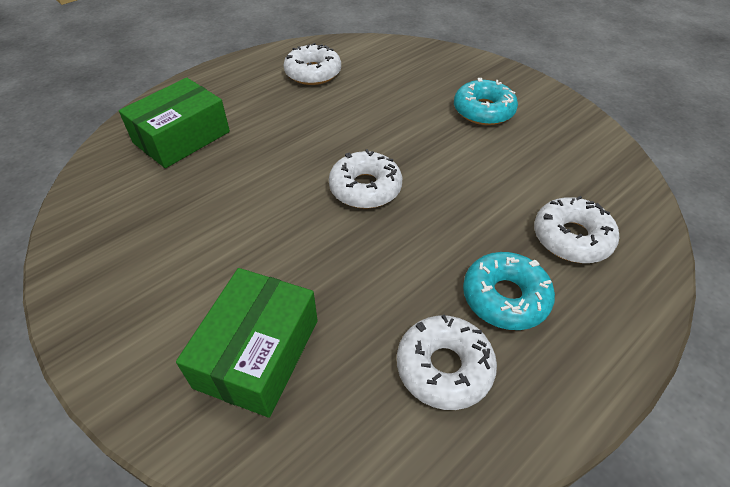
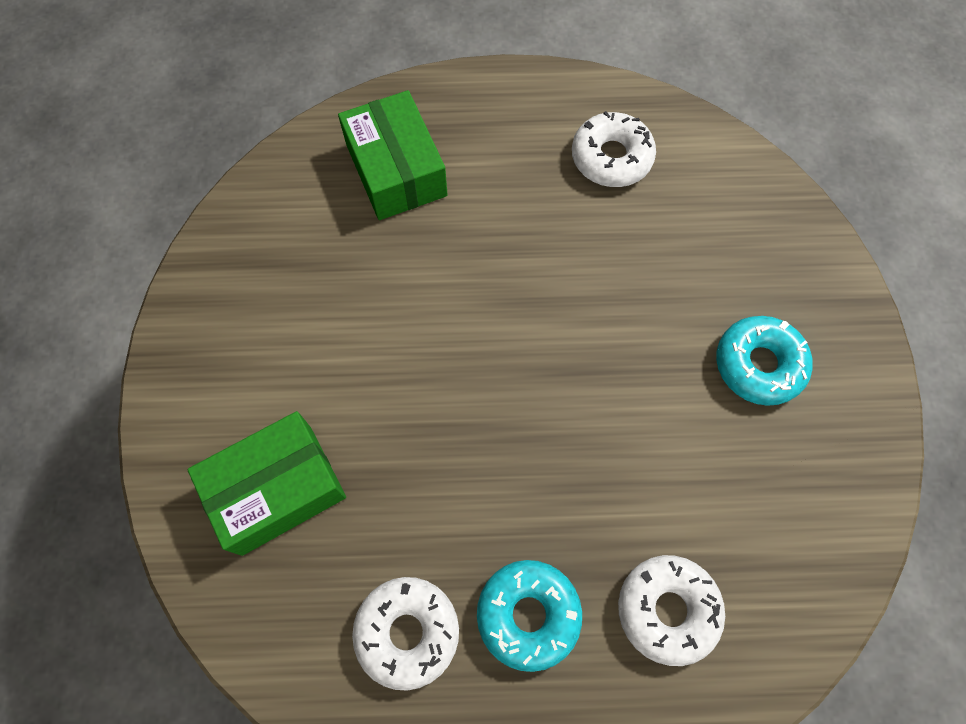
camera: 40 degrees right, 20 degrees up
(182, 137) = (396, 170): green box -> green box turned 75 degrees clockwise
(365, 188) = (518, 378): white donut -> none

